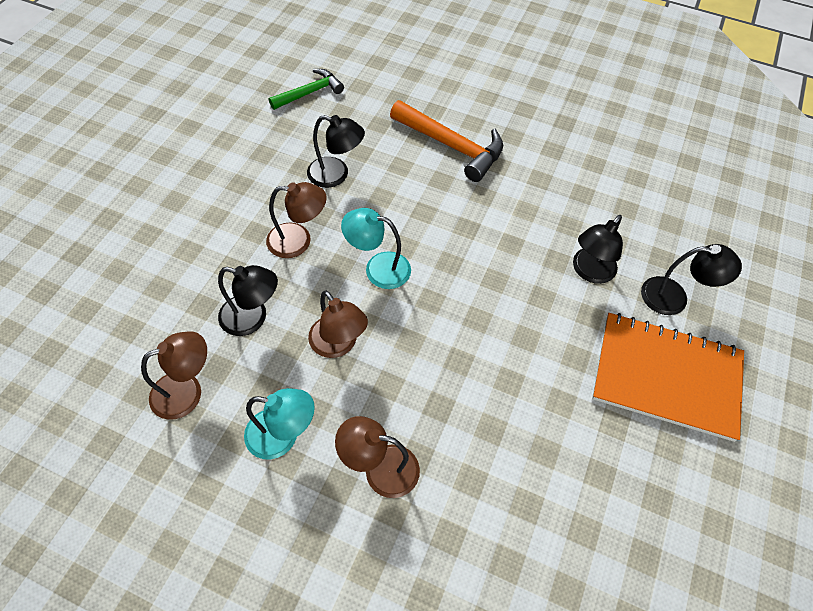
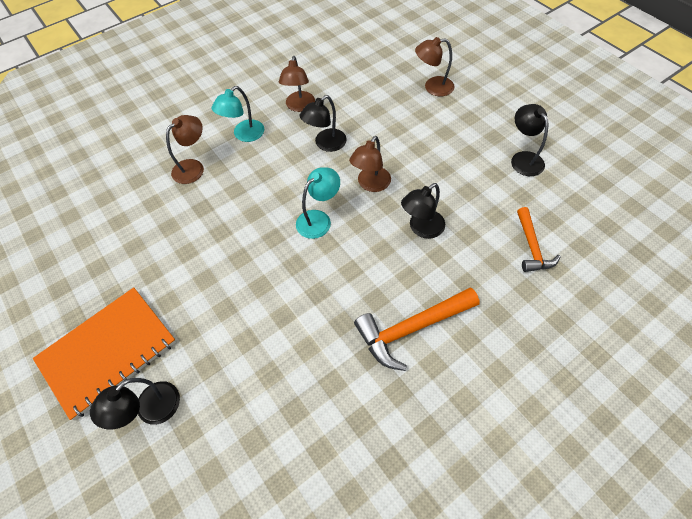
camera: 125 degrees right, 0 degrees up
(310, 93) = (531, 247): green hammer -> orange hammer
(338, 345) = (278, 176): brown lamp -> brown lamp (432, 87)
(589, 272) = (219, 358): black lamp -> black lamp (523, 158)

